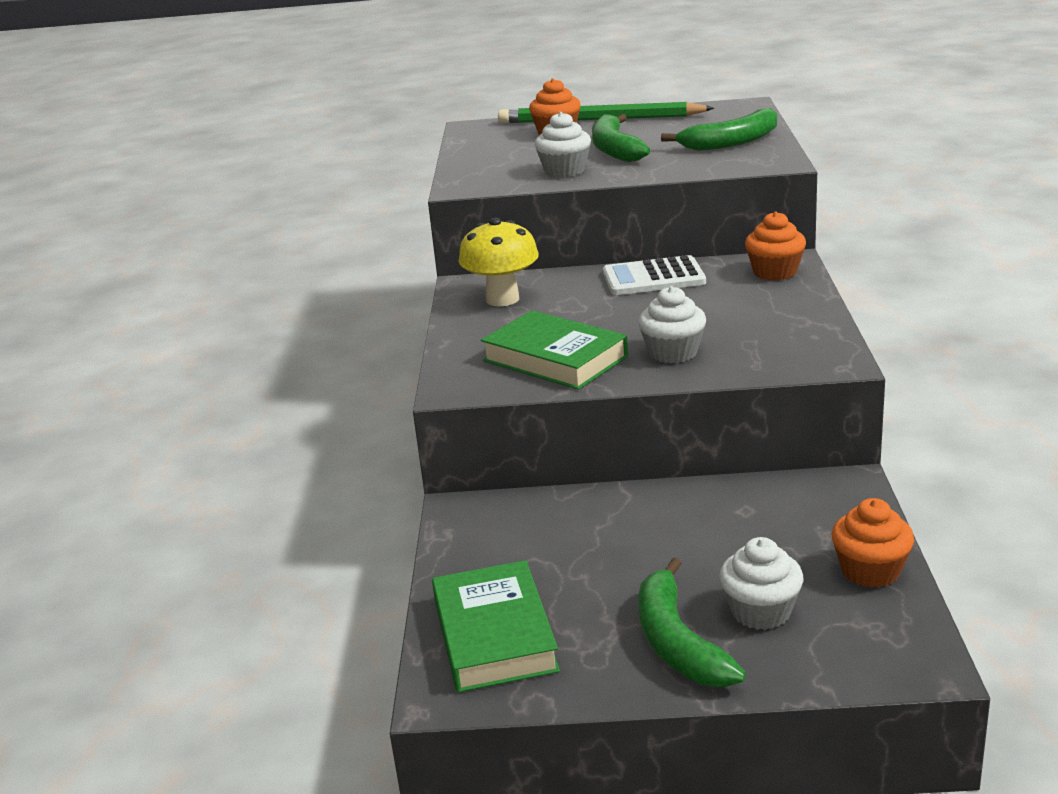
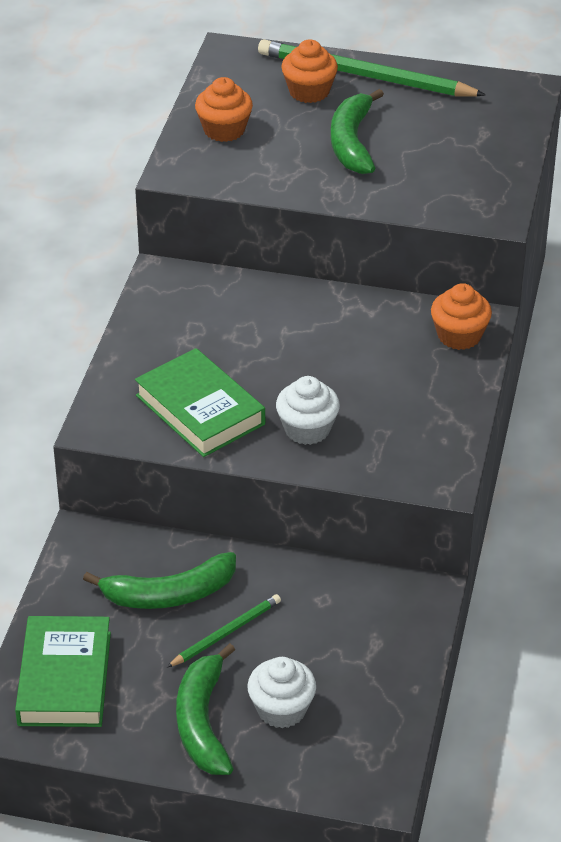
camera: 10 degrees right, 15 degrees up
(502, 299) = (186, 308): yellow mushroom -> none
(564, 171) = (285, 170): white cupcake -> none
(653, 278) = (341, 313): white calculator -> none
(658, 557) = (226, 633): none -> green pencil
(732, 142) = (474, 163): green banana -> green banana (169, 594)
(870, 571) = (390, 691): orange cupcake -> orange cupcake (224, 130)

